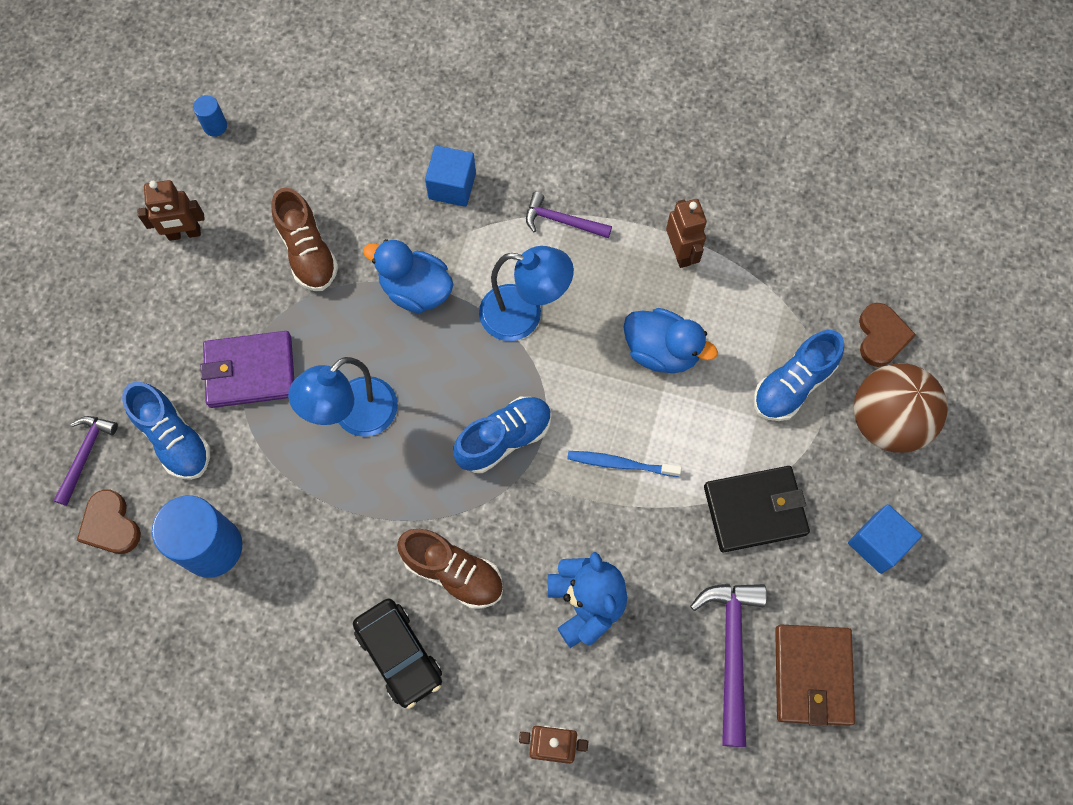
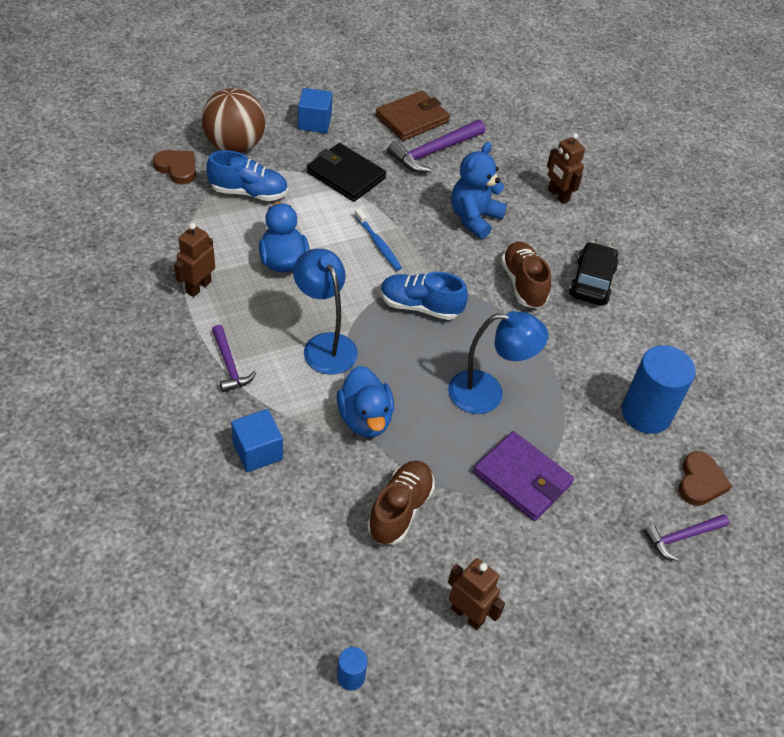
camera: 135 degrees left, 20 degrees down
(174, 439) = (612, 489): blue shoe -> none
(881, 337) = (177, 168): brown heart -> brown heart turned 75 degrees clockwise

